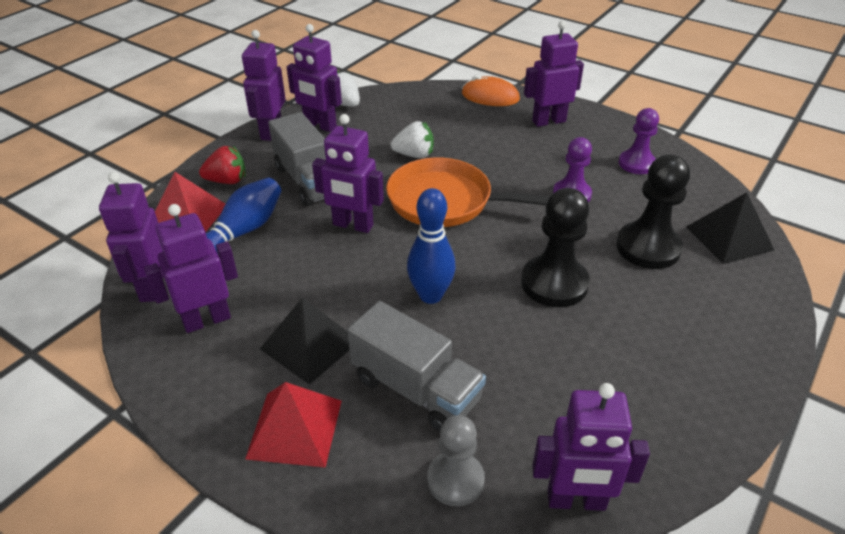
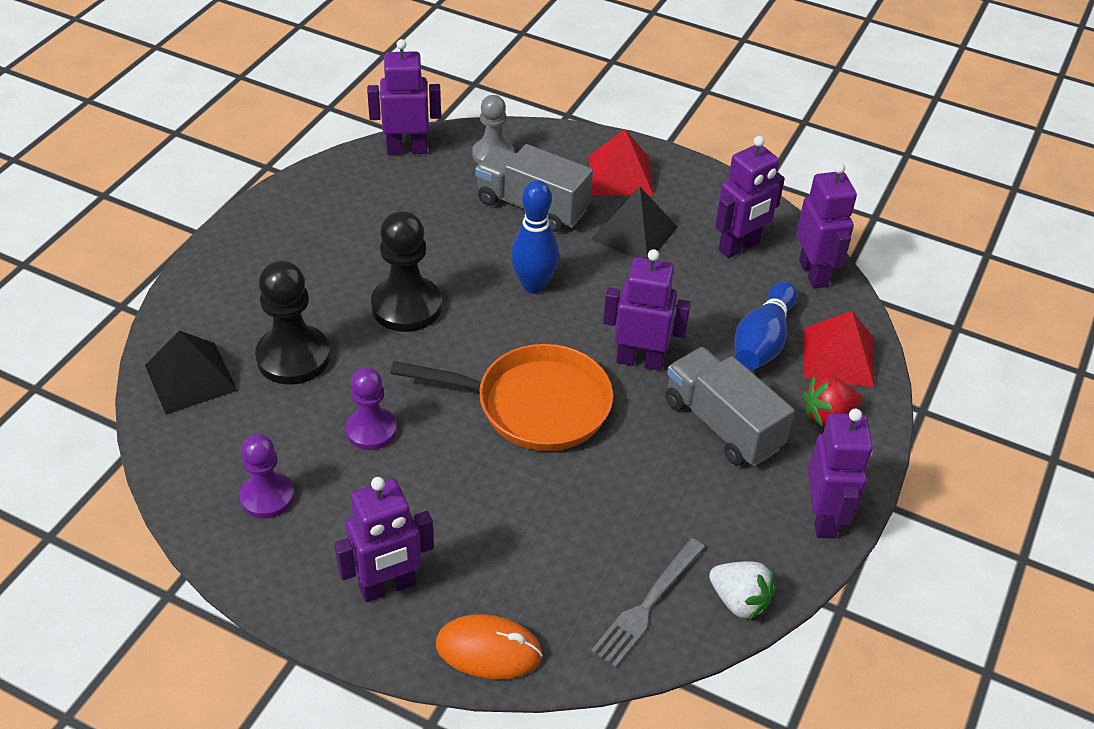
camera: 170 degrees right, 5 degrees up
(320, 125) = (756, 540): purple robot -> none
(397, 106) = (647, 605): none -> grey fork
(414, 155) = (593, 486): white strawberry -> none

